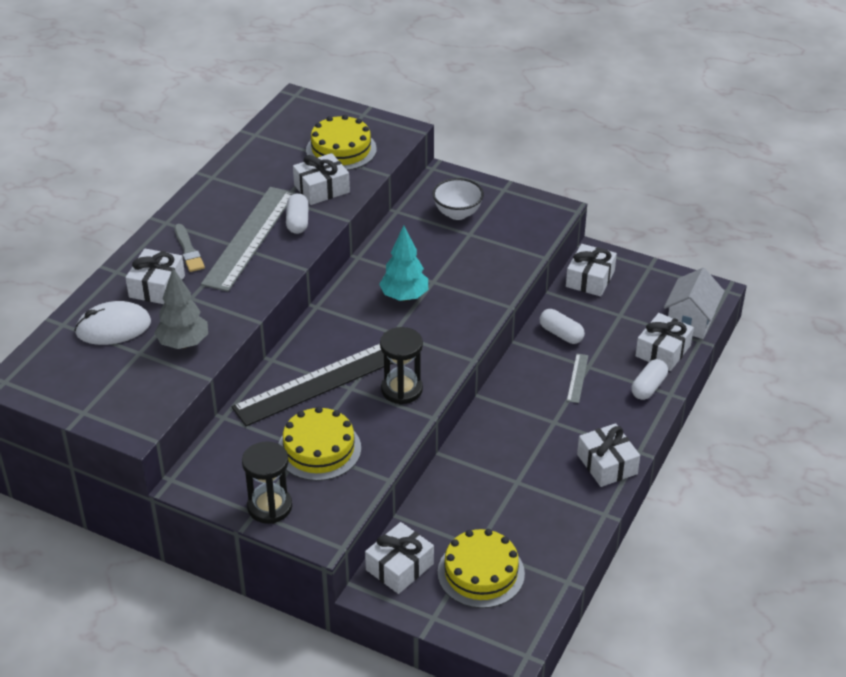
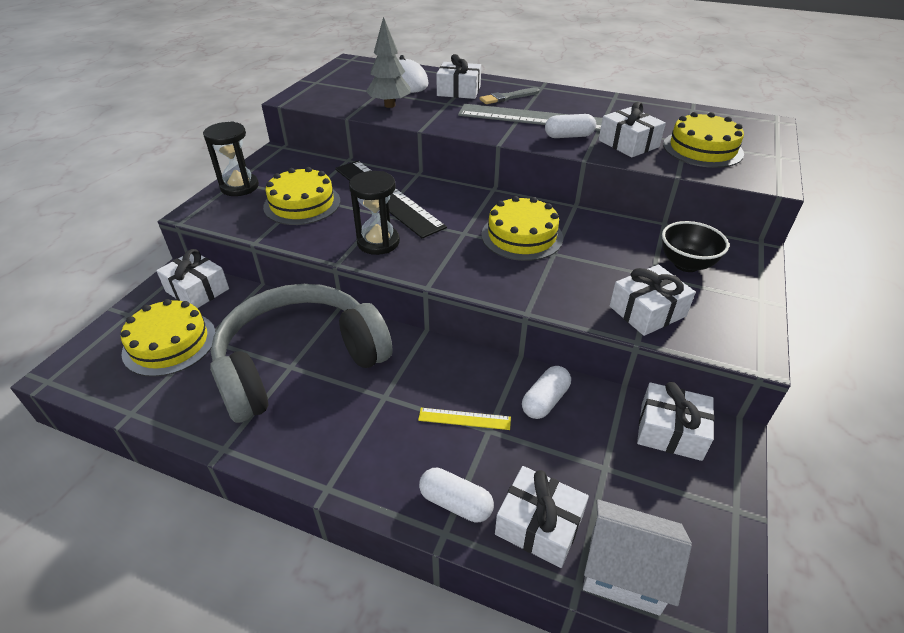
camera: 85 degrees right, 0 degrees up
(404, 297) = (522, 236): turquoise tree -> yellow cake
(457, 213) = (686, 264): white bowl -> black bowl
(512, 476) = (300, 362): none -> grey headphones
(577, 378) = (464, 419): grey ruler -> yellow ruler
(607, 464) = (307, 451): white gift -> white gift (647, 311)

